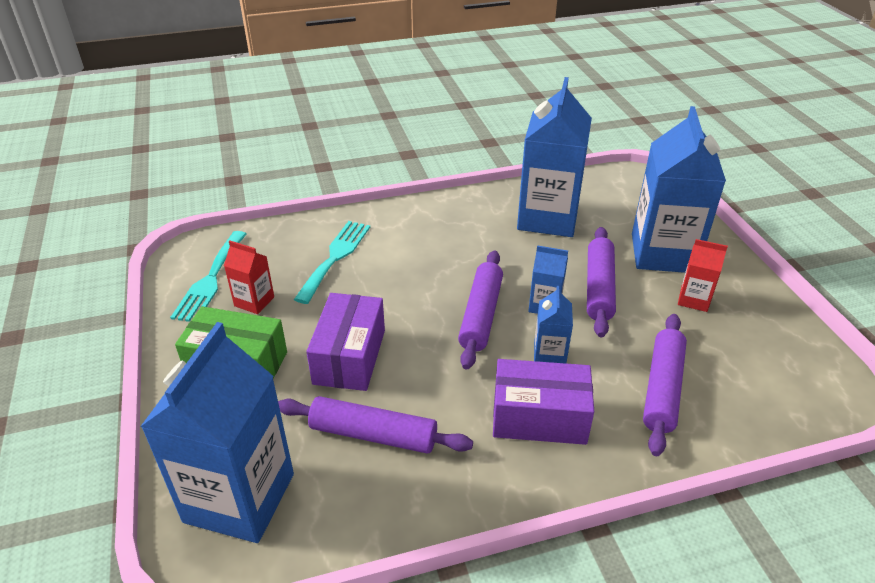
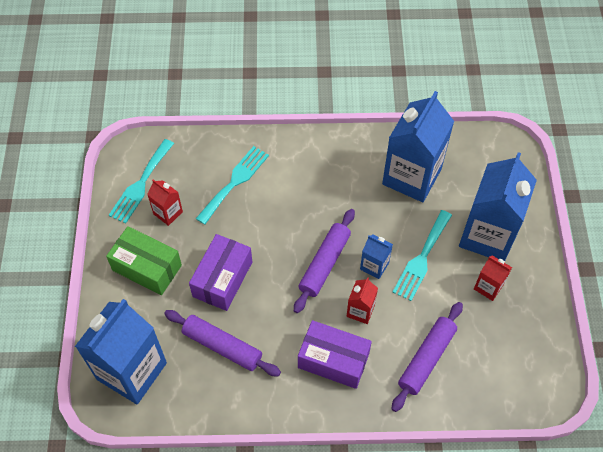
camera: 15 degrees right, 20 degrees up
(549, 354) = (360, 311): blue carton -> red carton
(599, 287) = (422, 258): purple rolling pin -> turquoise fork

